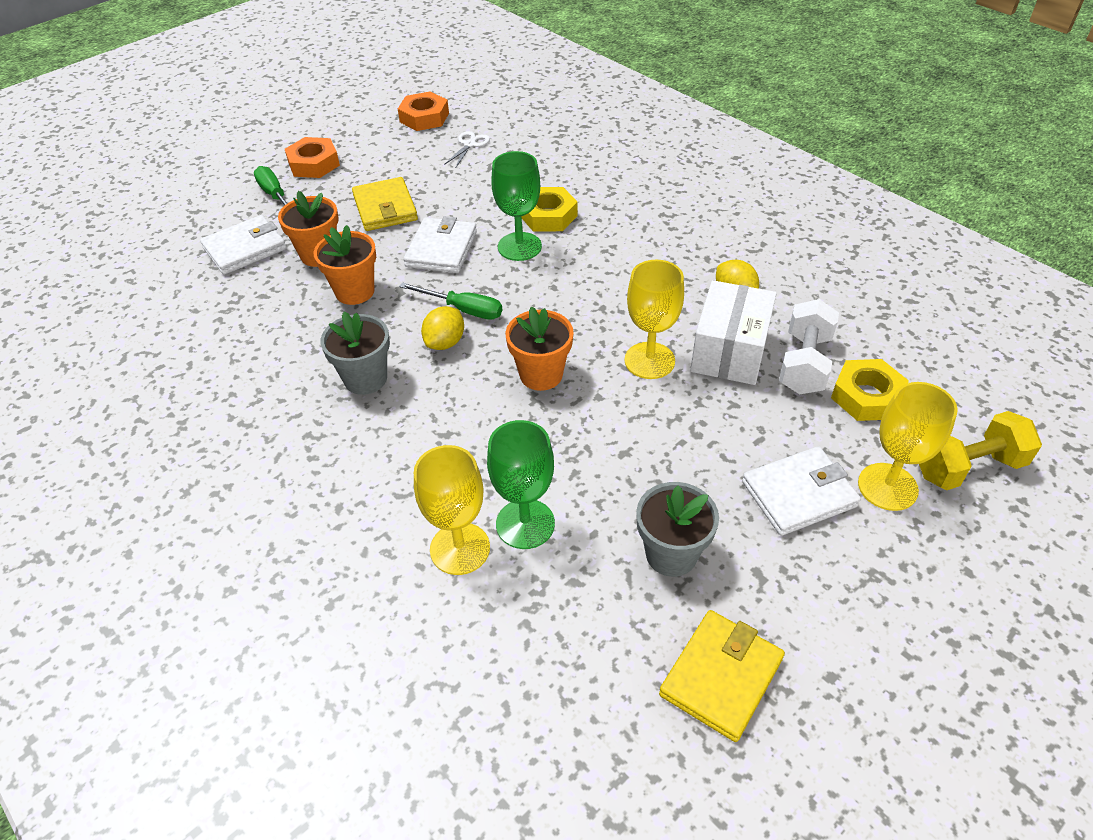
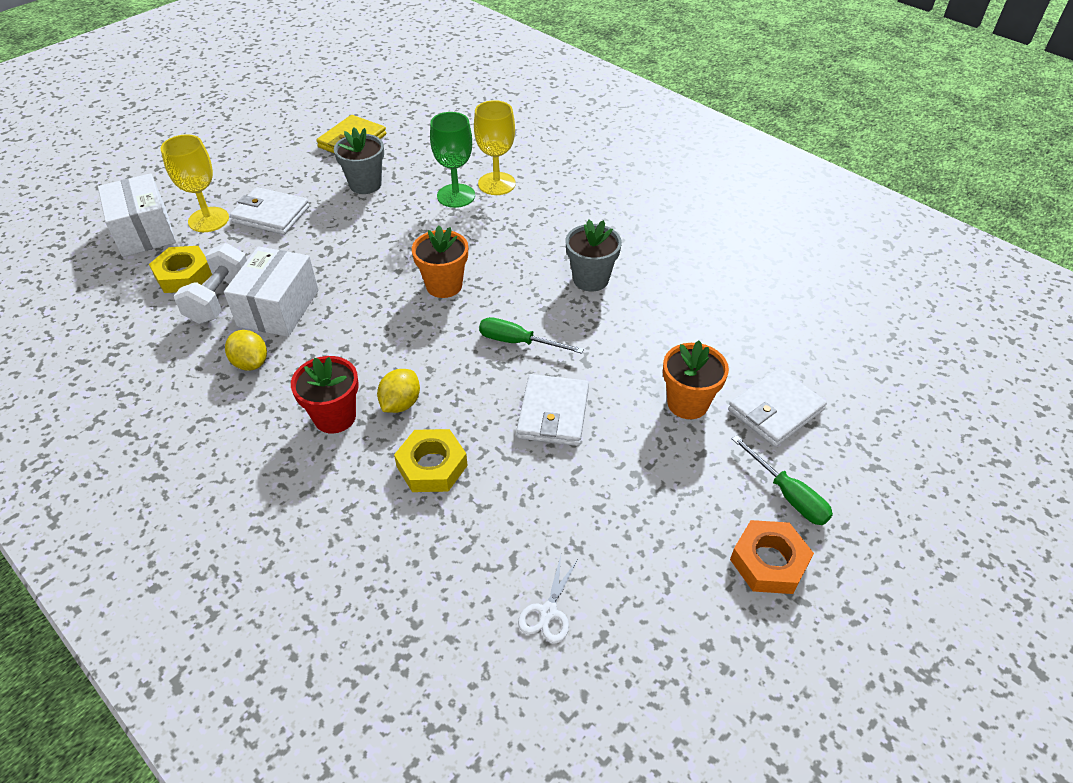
camera: 175 degrees right, 0 degrees up
(355, 291) = (630, 359): orange flower pot -> none
(385, 208) = (637, 475): yellow wallet -> none
(424, 117) = (637, 690): orange nut -> none
(445, 342) = (529, 310): yellow lemon -> yellow lemon (401, 403)
(519, 246) = (466, 418): green goblet -> none
(637, 249) = (335, 417): none -> red flower pot
(649, 360) = (350, 299): yellow goblet -> none
(799, 494) = (271, 214): white wallet -> white wallet turned 45 degrees clockwise
(968, 467) = (144, 231): yellow dumbbell -> white box

